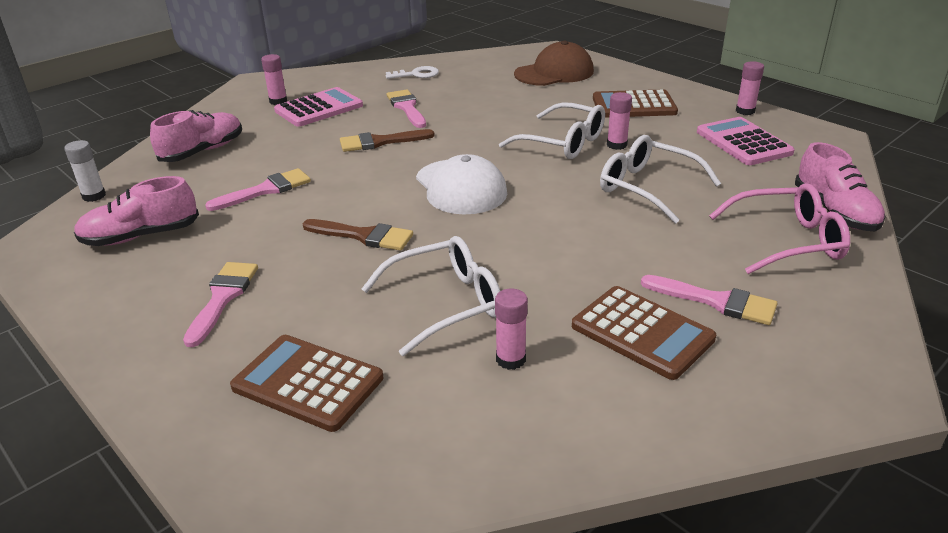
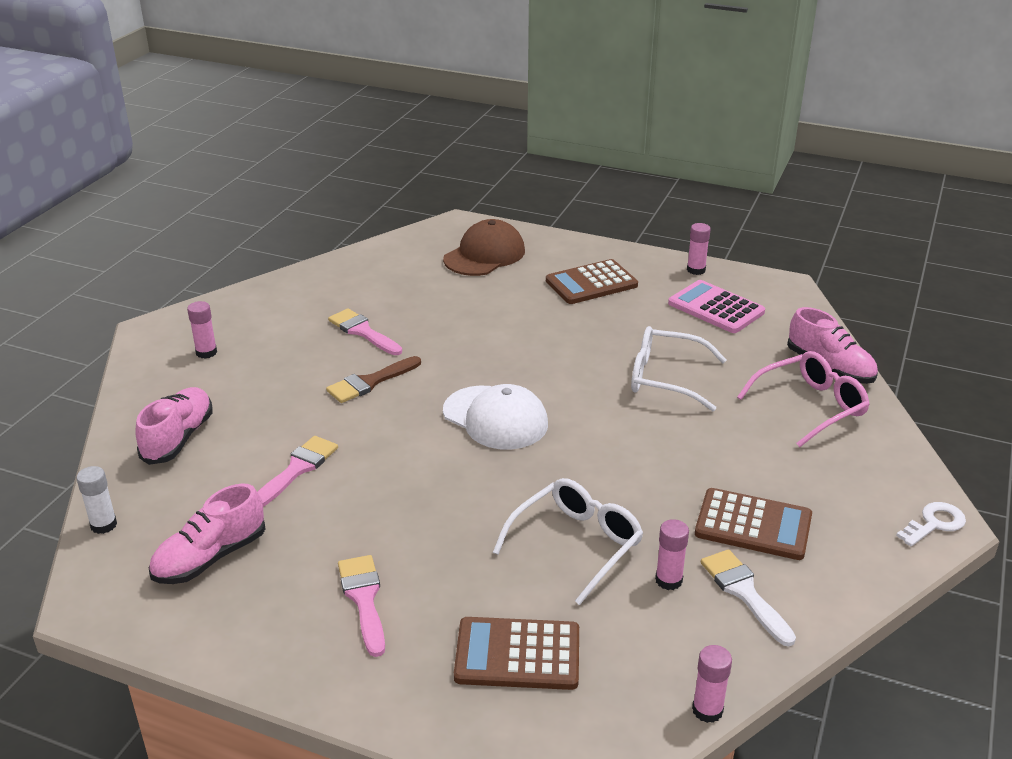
camera: 25 degrees left, 0 degrees up
(319, 108) = (264, 352): pink calculator -> none
(363, 236) = (444, 496): brown brush -> none
(416, 74) = (337, 284): white key -> white key (934, 523)
(563, 143) = (555, 343): white glasses -> none
(583, 394) = (744, 593): none -> white brush
(616, 145) = (607, 335): pink glue stick -> pink glue stick (707, 710)
(715, 301) = (790, 480): pink brush -> none

